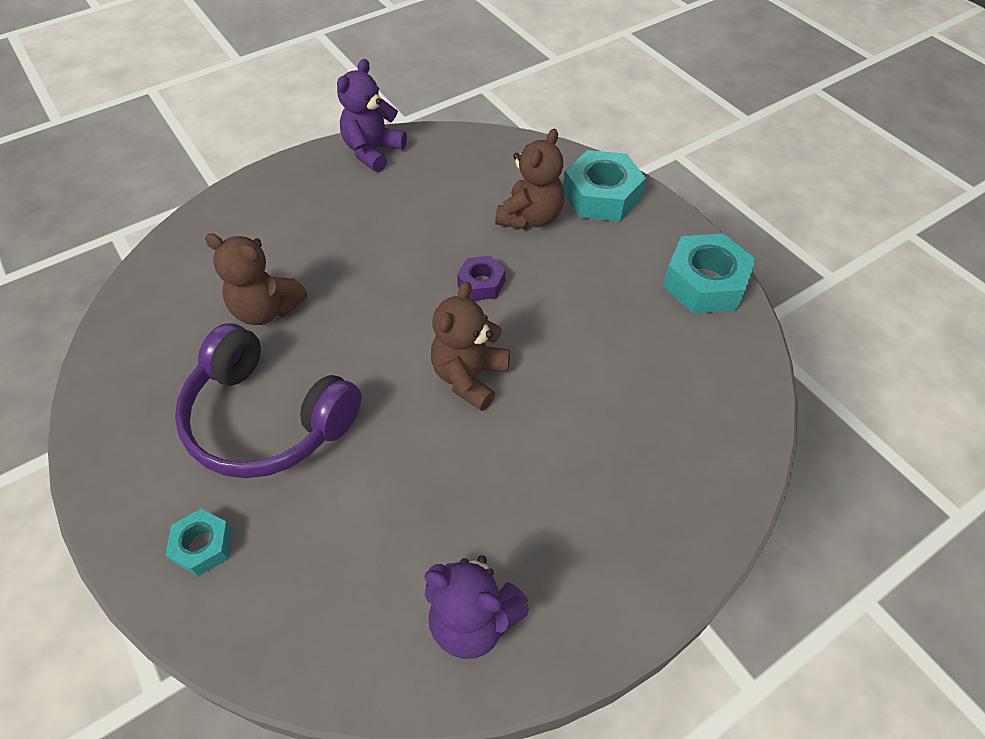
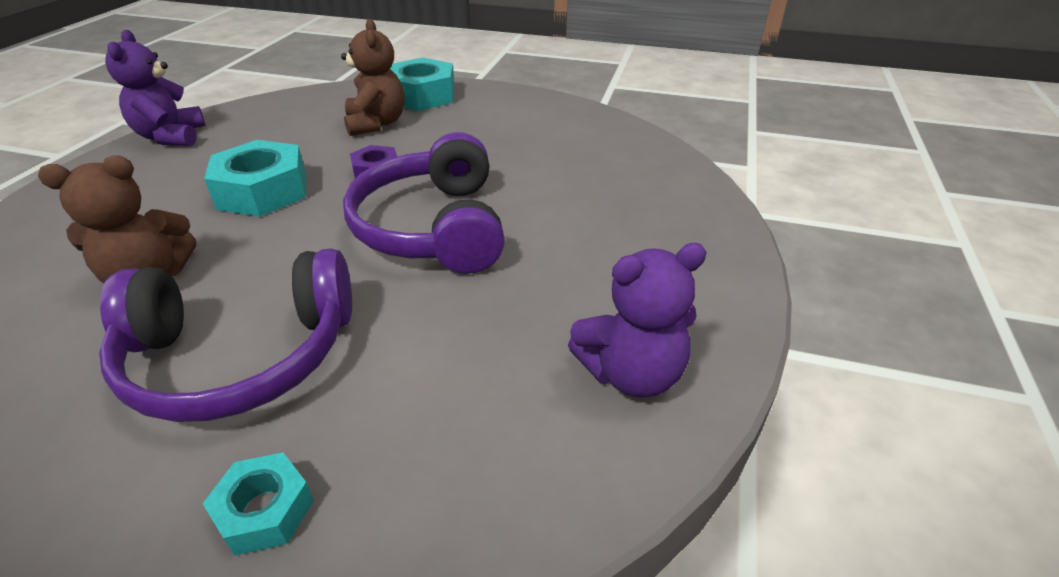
camera: 40 degrees left, 15 degrees down
(469, 377) = (433, 227): brown teddy bear -> purple headphones
(705, 283) = (552, 109): turquoise nut -> turquoise nut (263, 191)

